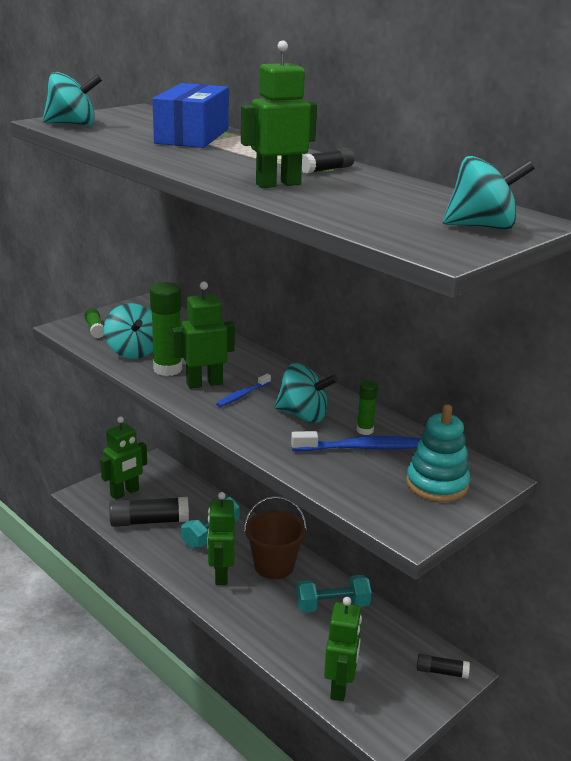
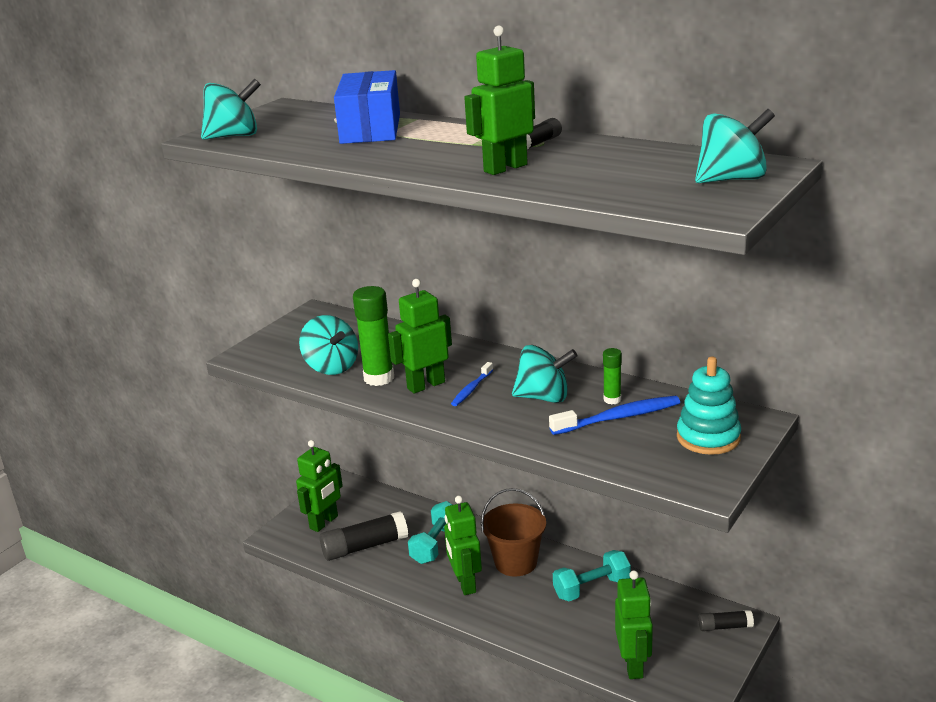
camera: 10 degrees left, 0 degrees up
(95, 329) = (276, 351): green glue stick -> none

